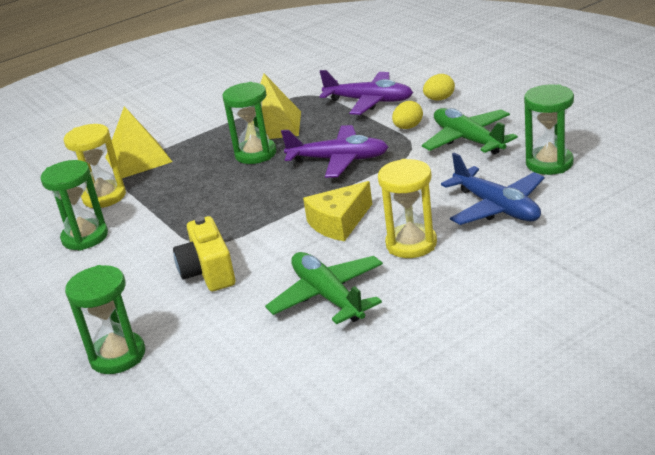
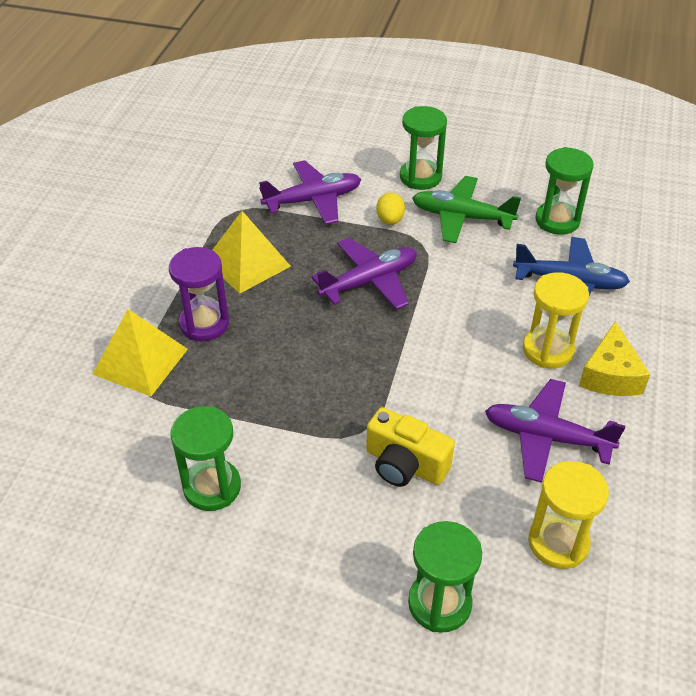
camera: 45 degrees left, 15 degrees up
(104, 197) = (164, 426): yellow hourglass -> yellow hourglass (558, 542)
(200, 151) = (204, 324): none -> purple hourglass
(255, 154) = (273, 305): green hourglass -> green hourglass (420, 177)
(328, 296) = (546, 437): green plane -> purple plane
(339, 223) = (458, 354): yellow cheese -> yellow cheese (610, 375)
(439, 99) = (380, 177): yellow egg -> none

